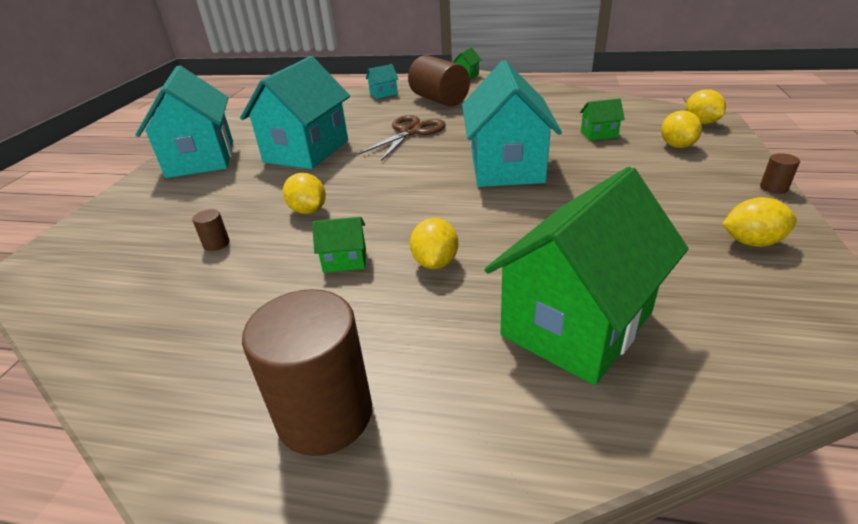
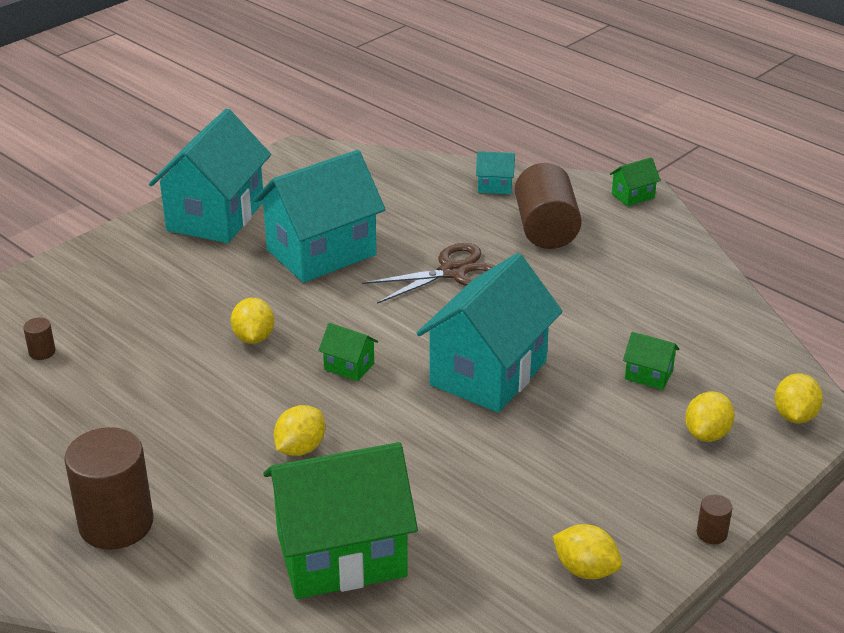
camera: 30 degrees right, 0 degrees up
(216, 244) = (153, 340): brown cylinder -> brown cylinder (42, 352)
(345, 260) = (234, 409): green house -> green house (349, 366)

